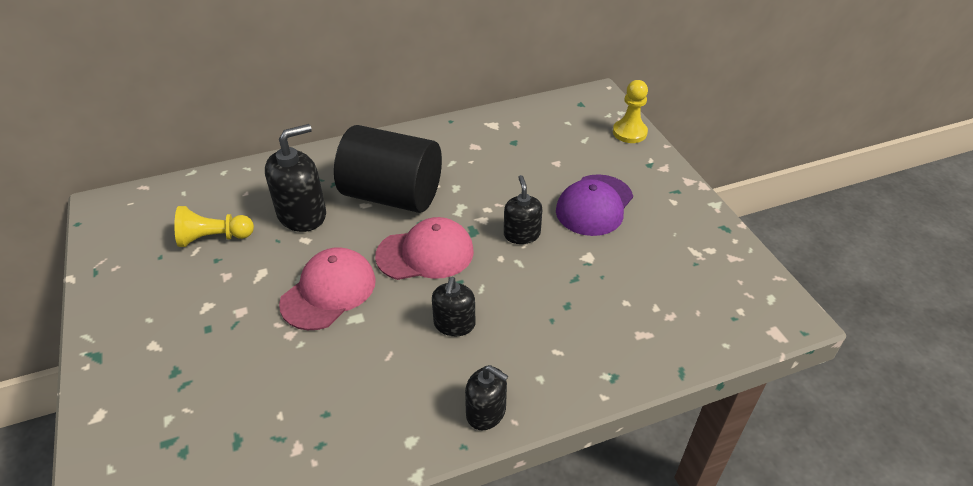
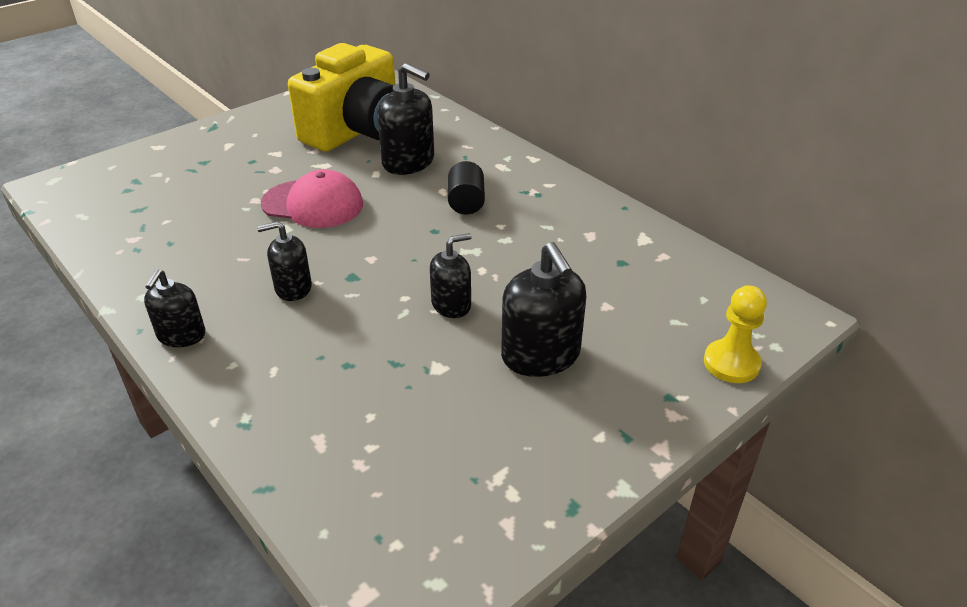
camera: 70 degrees right, 5 degrees down
(214, 238) = (356, 131): yellow pawn -> yellow camera
(392, 195) = (466, 203): black cylinder -> black cylinder, size x0.45
(425, 253) = (388, 245): pink cap -> none
(594, 205) = (541, 355): purple cap -> black soap dispenser

